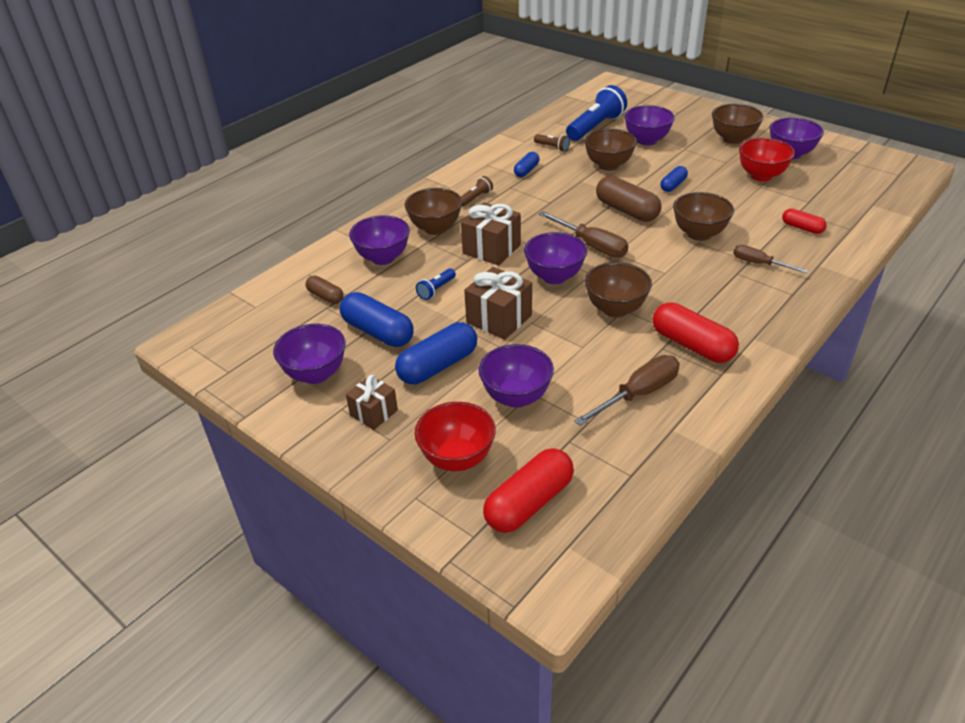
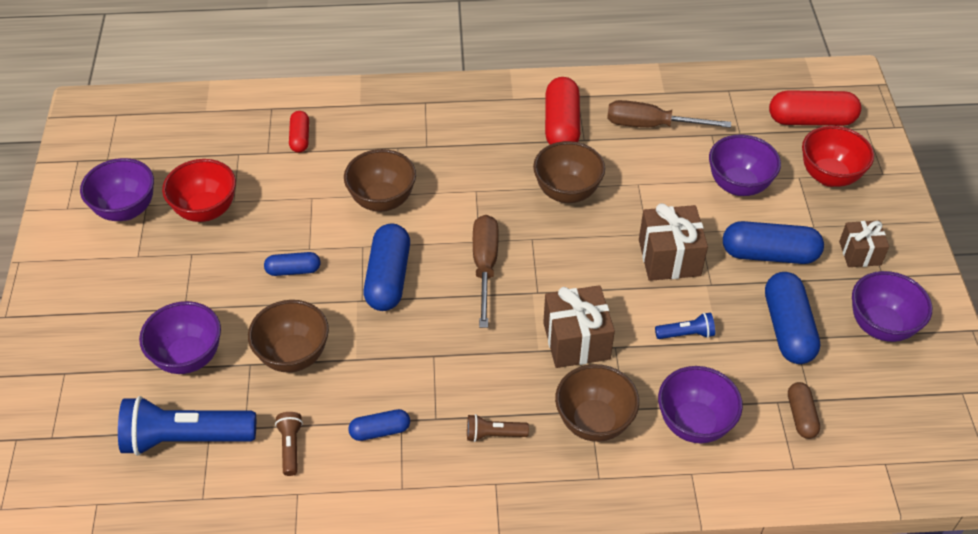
camera: 135 degrees left, 10 degrees up
(554, 277) = (567, 261): purple bowl -> none
(626, 211) = (388, 278): brown capsule -> blue capsule
(733, 139) = (119, 276): brown bowl -> none
(759, 264) = (396, 139): brown screwdriver -> none

